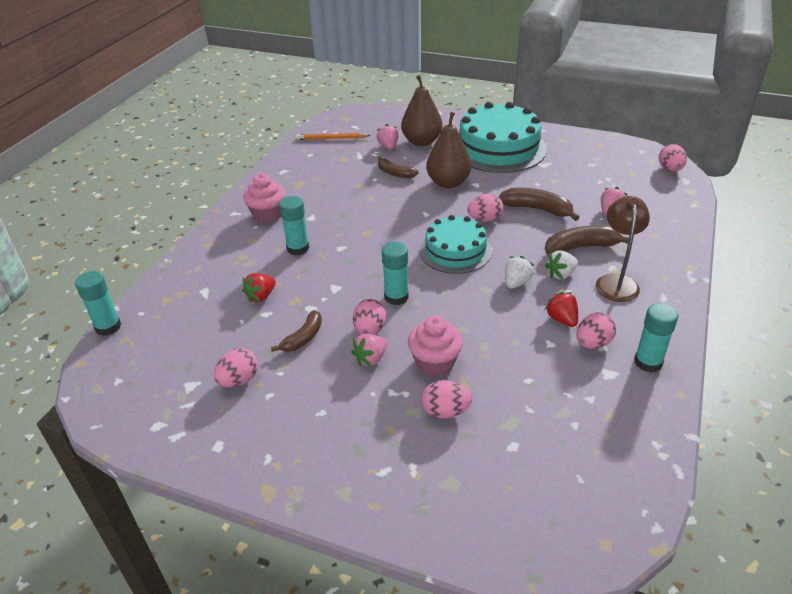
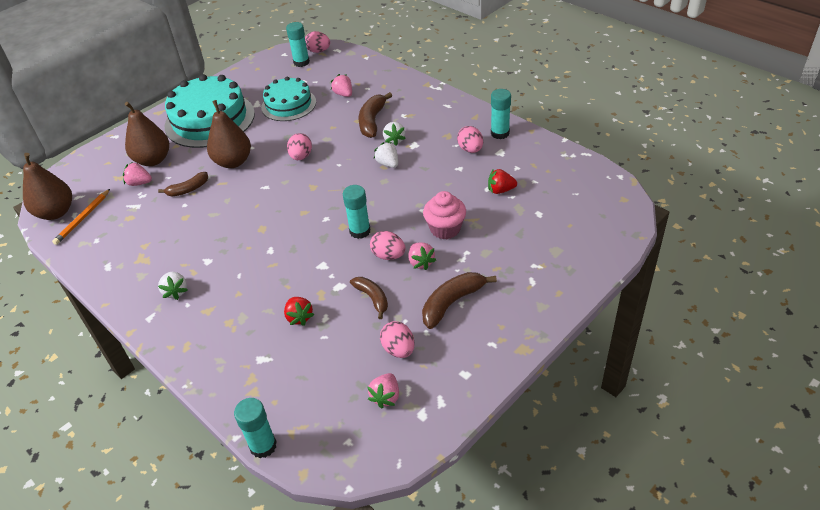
camera: 65 degrees left, 5 degrees up
(175, 390) = (386, 397): none -> pink strawberry
(268, 215) = (176, 291): pink cupcake -> white strawberry
(298, 248) = (248, 279): turquoise glue stick -> turquoise glue stick (301, 62)
(331, 125) = (56, 212): none -> brown pear
(445, 411) = (494, 236): pink egg -> none
(455, 251) = (328, 184): turquoise cake -> turquoise cake (288, 104)
(537, 209) = (311, 126): brown banana -> brown banana (452, 303)
(562, 319) = (440, 155): red strawberry -> red strawberry (500, 190)
(616, 282) = (419, 119): brown lamp -> none

